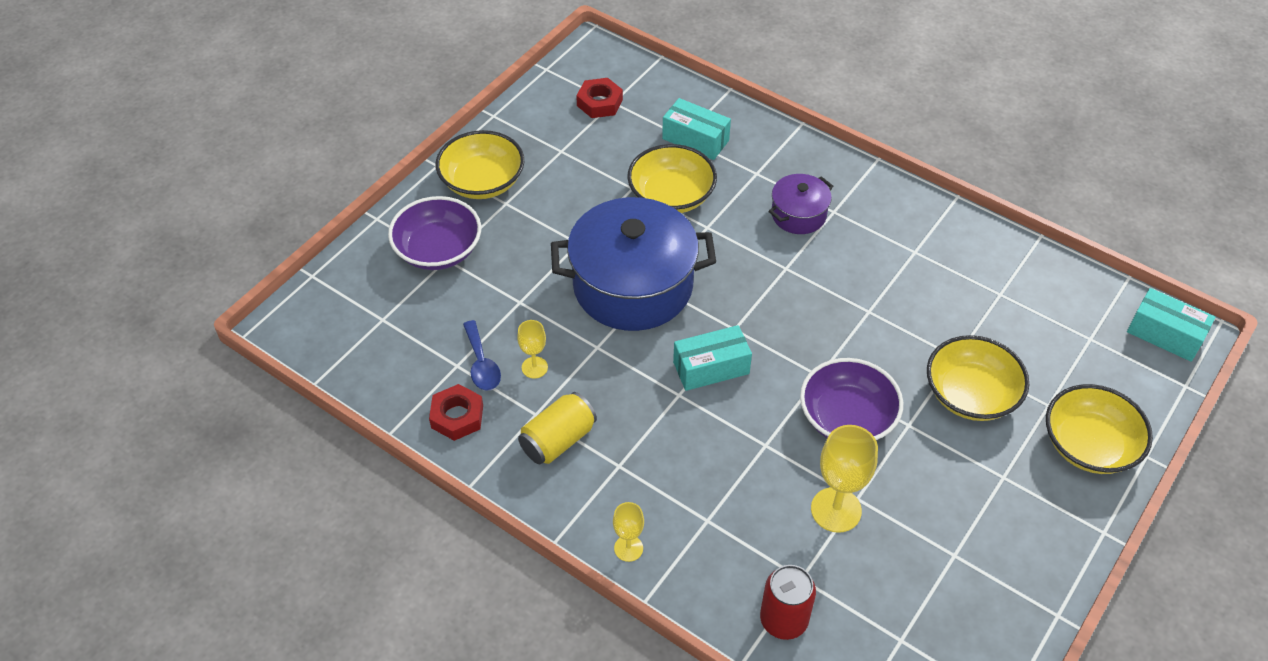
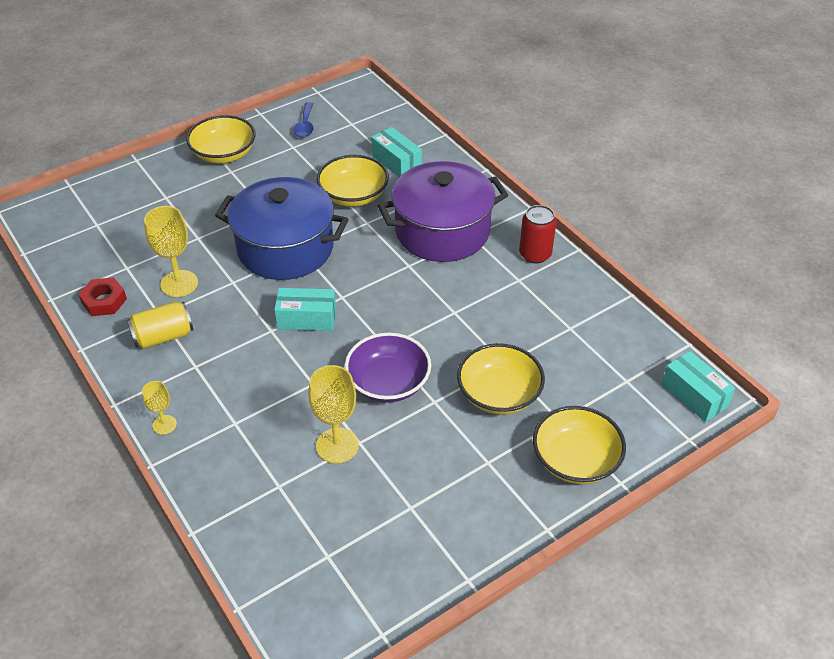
camera: 20 degrees right, 5 degrees down
(438, 250) = (164, 190): purple bowl -> none
(481, 364) = (144, 271): blue spoon -> blue spoon (305, 126)
(534, 367) = (179, 283): yellow goblet -> yellow goblet, size x1.77
(599, 103) = (341, 122): red nut -> none
(784, 620) = (246, 511): red can -> red can (535, 254)
(798, 215) = (442, 231): purple pot -> purple pot, size x2.07

